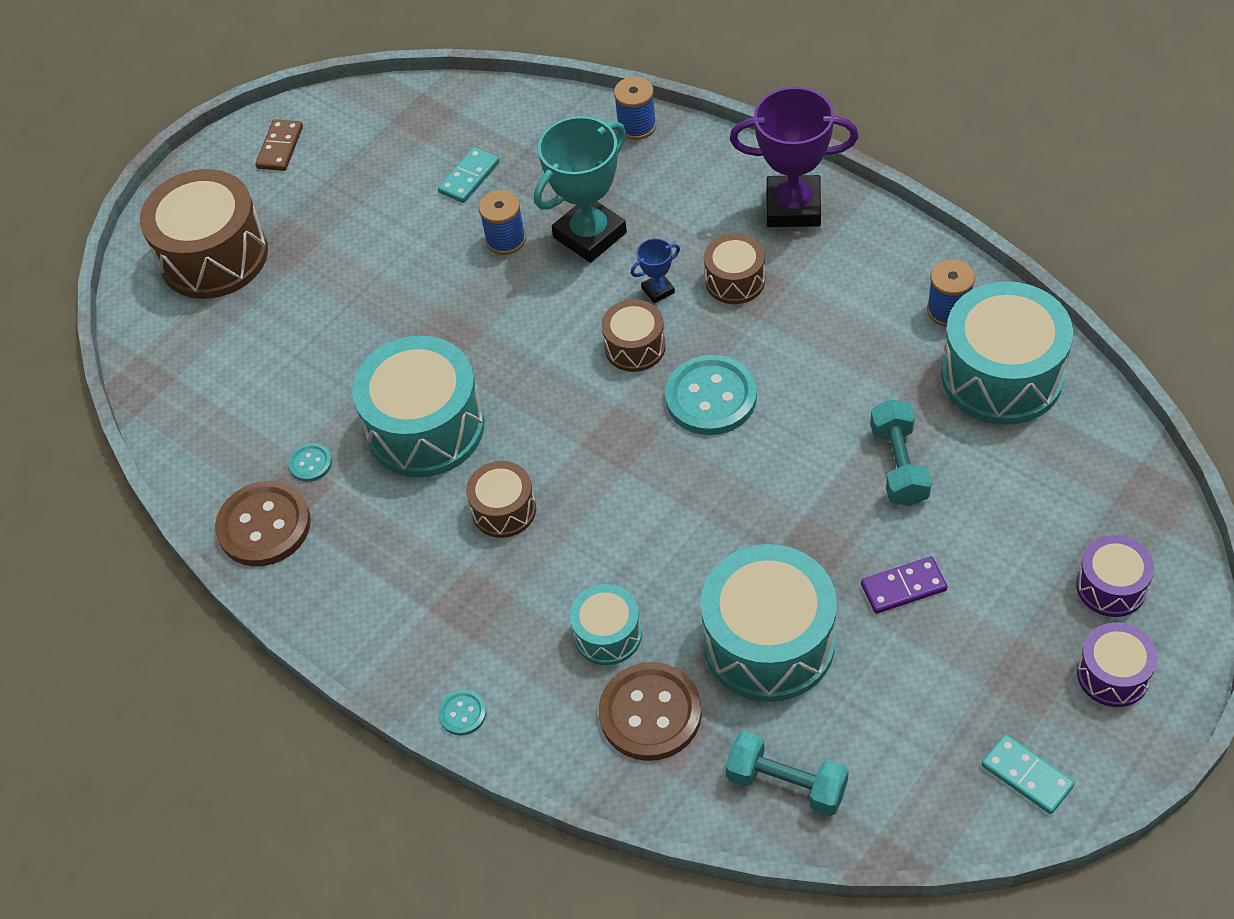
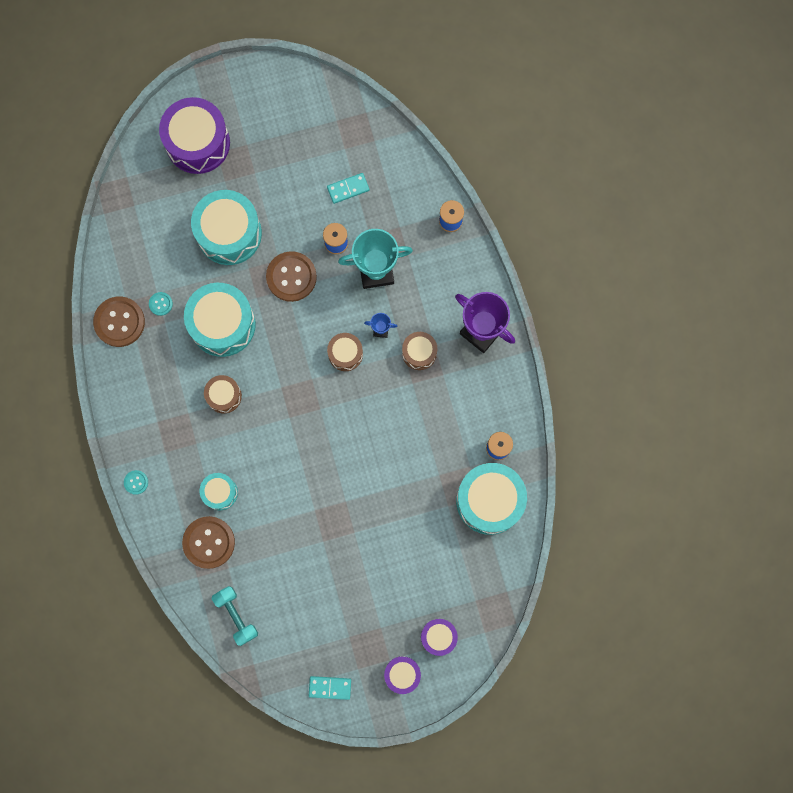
camera: 30 degrees right, 25 degrees up
(214, 256) = (198, 143): brown drum -> purple drum
(280, 147) = (274, 95): brown domino -> none
(477, 313) = (291, 277): none -> brown button
(711, 397) = (356, 409): turquoise button -> none
(769, 642) = (280, 549): turquoise drum -> turquoise drum (229, 233)
(899, 465) = (405, 509): turquoise dumbbell -> none
(903, 587) = (355, 568): purple domino -> none
(1027, 775) = (330, 687): turquoise domino -> turquoise domino turned 75 degrees counterclockwise

